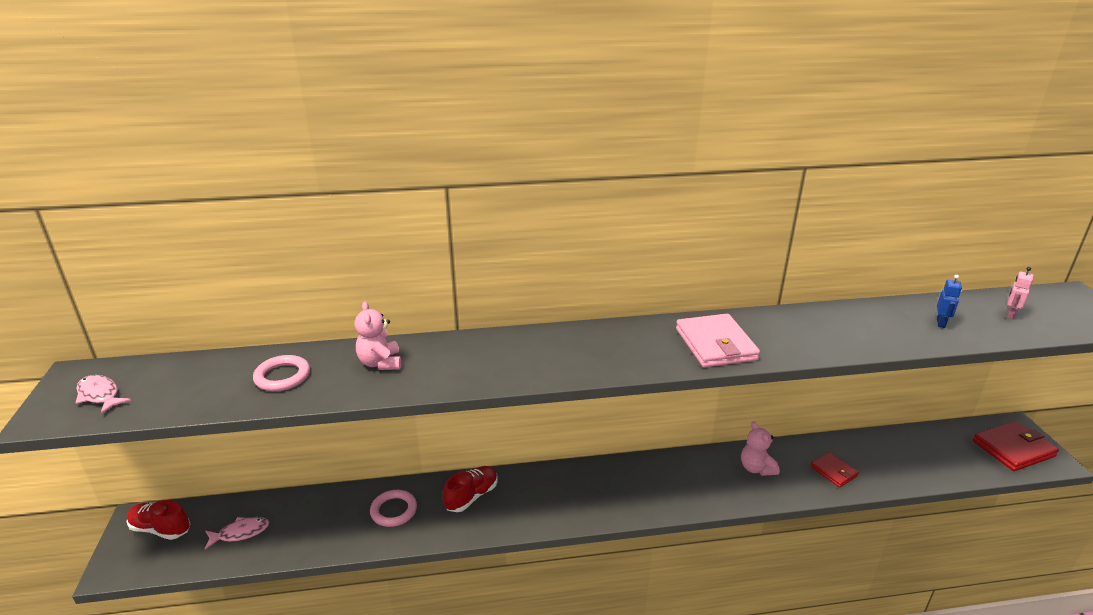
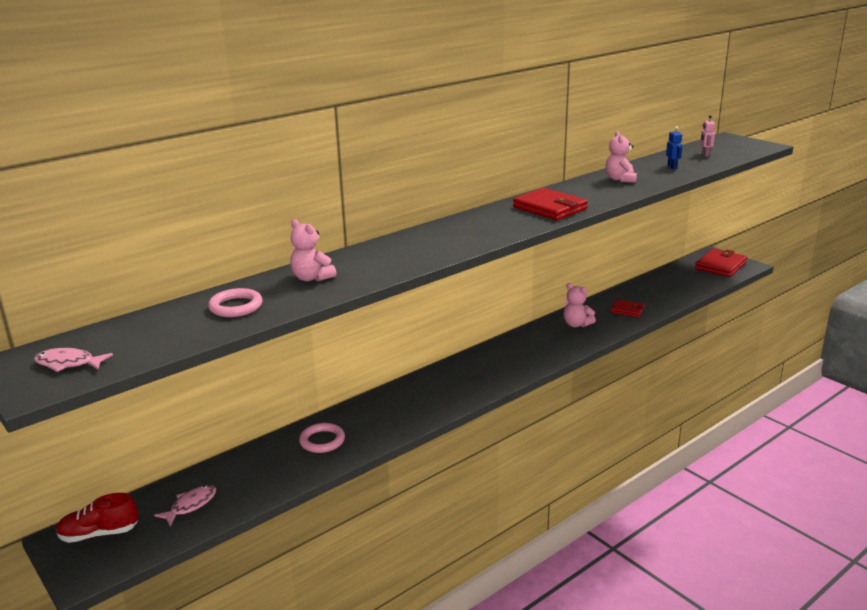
camera: 30 degrees left, 5 degrees down
(472, 496) = (380, 410): red shoe -> none
(715, 344) = (549, 208): pink wallet -> red wallet
(849, 324) = (620, 179): none -> pink teddy bear

